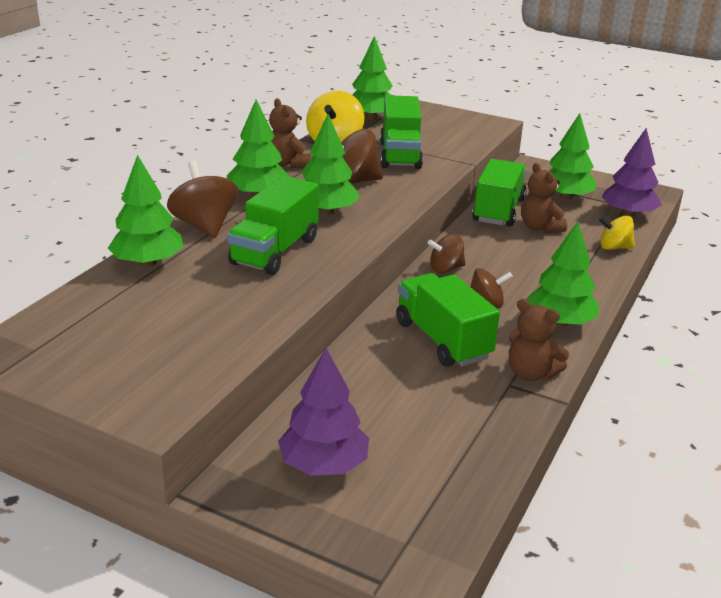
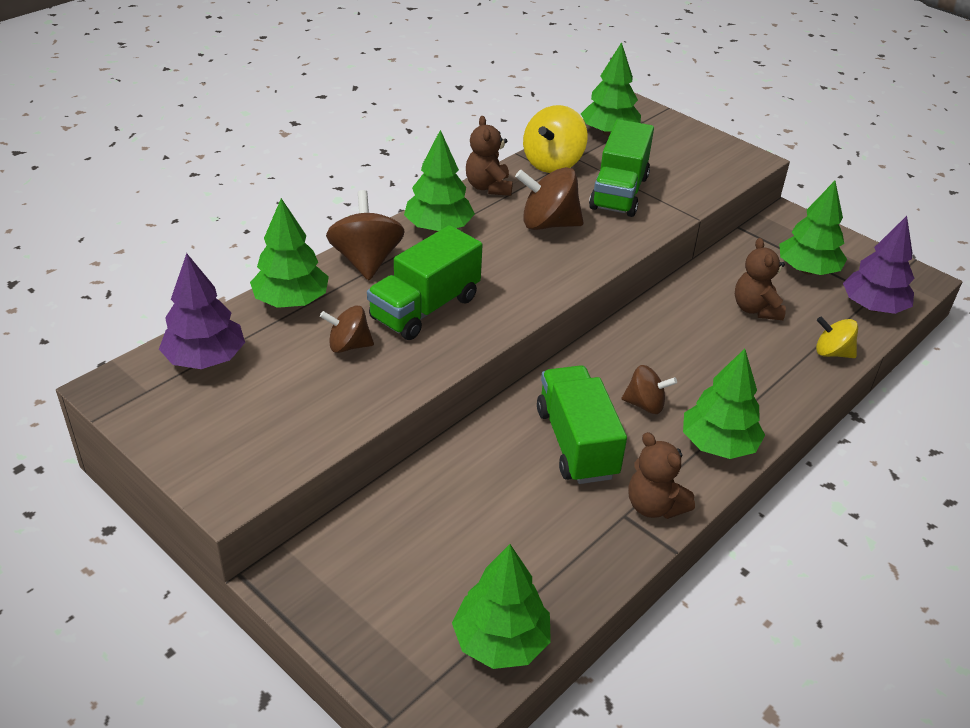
camera: 15 degrees right, 10 degrees up
(324, 464) = (390, 572): purple tree -> purple tree (205, 359)
(326, 212) = (502, 262): green tree -> green tree (501, 641)
(446, 268) = (621, 348): brown spinning top -> brown spinning top (348, 345)
(498, 210) = (717, 277): green truck -> none

